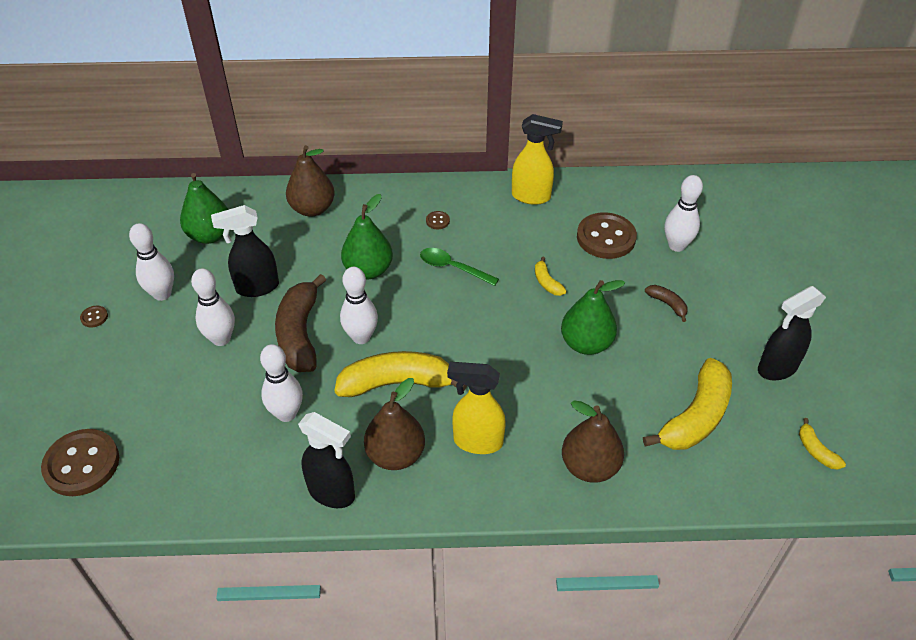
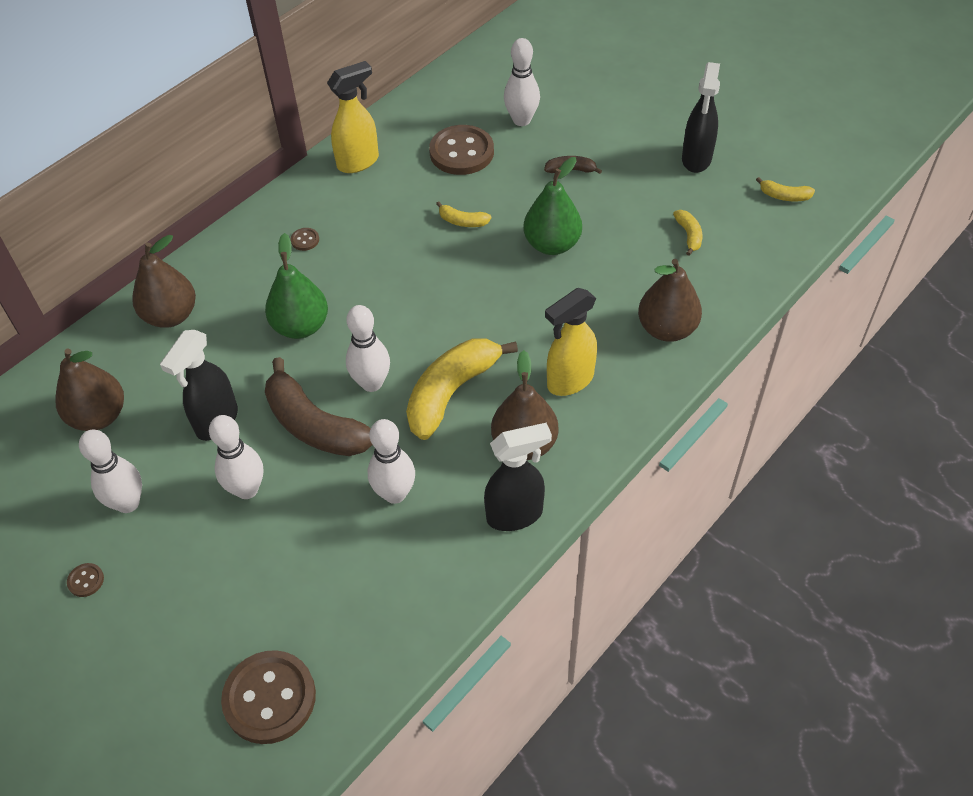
camera: 45 degrees left, 5 degrees up
(210, 235) = (99, 416): green pear -> brown pear
(453, 268) = (372, 268): green spoon -> none
(696, 417) = (689, 235): yellow banana -> yellow banana, size x0.45

